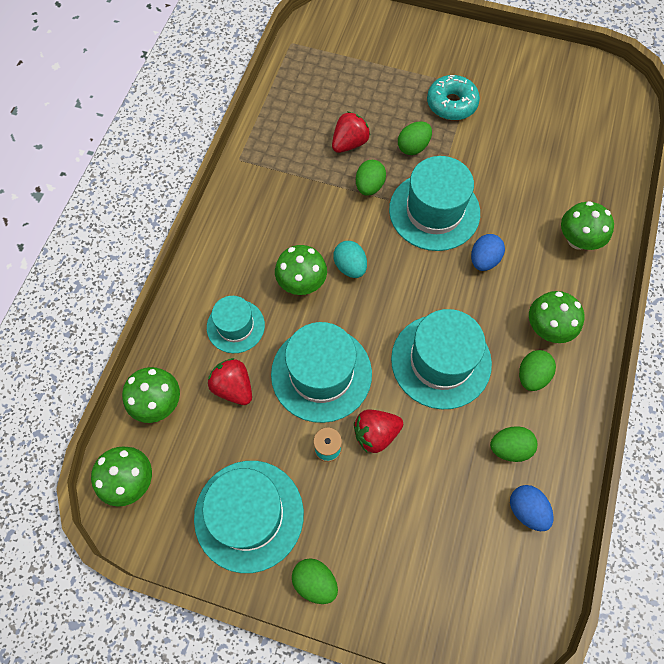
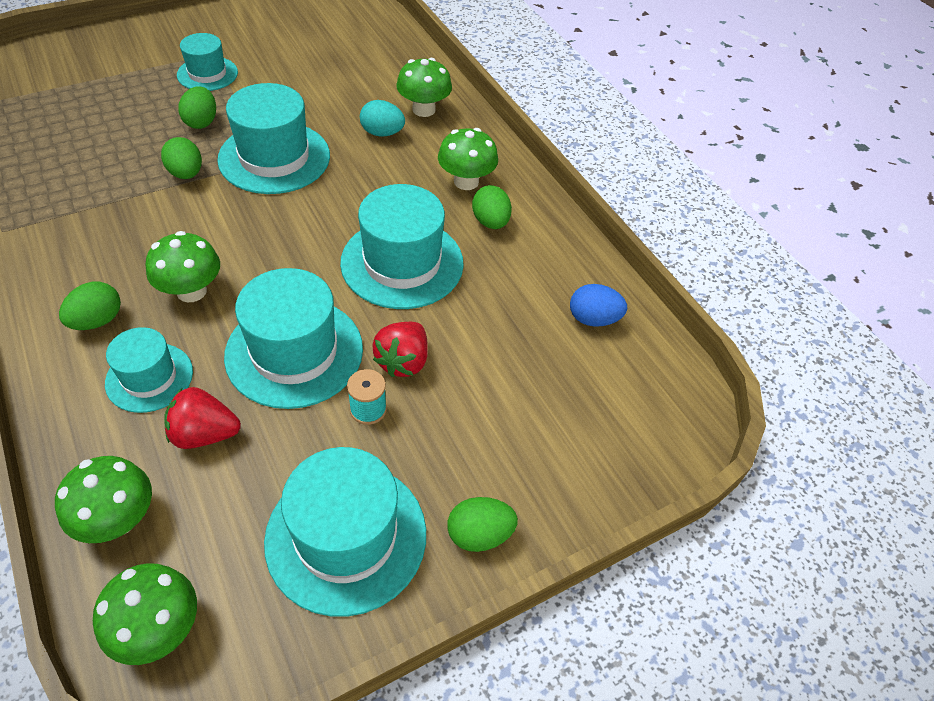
camera: 50 degrees left, 15 degrees down
(349, 143) = (128, 152): red strawberry -> none
(350, 267) = (232, 247): turquoise egg -> turquoise egg (382, 133)
(451, 104) = (207, 74): turquoise donut -> turquoise hat
(484, 260) = (359, 167): blue egg -> none
(509, 448) = (530, 285): green egg -> green egg (97, 321)

